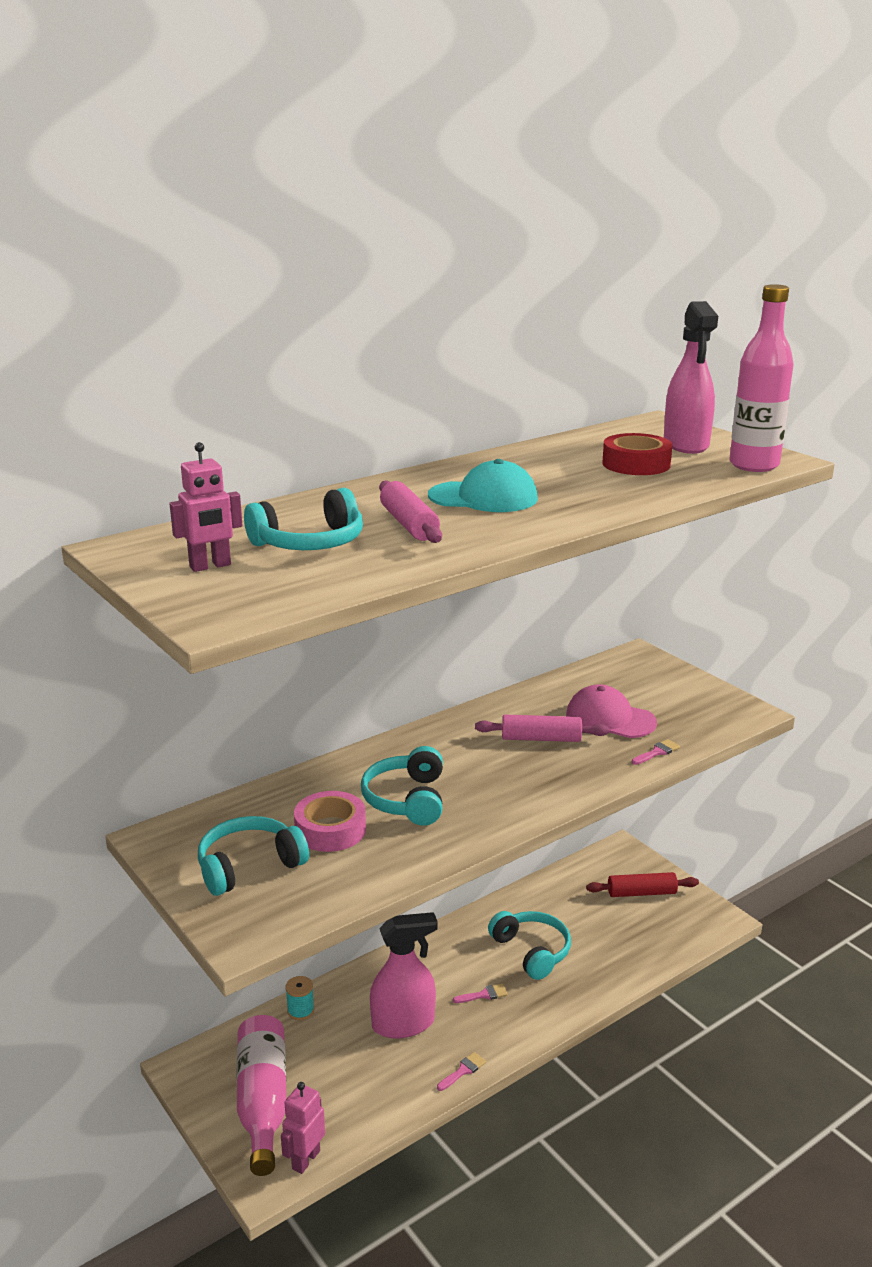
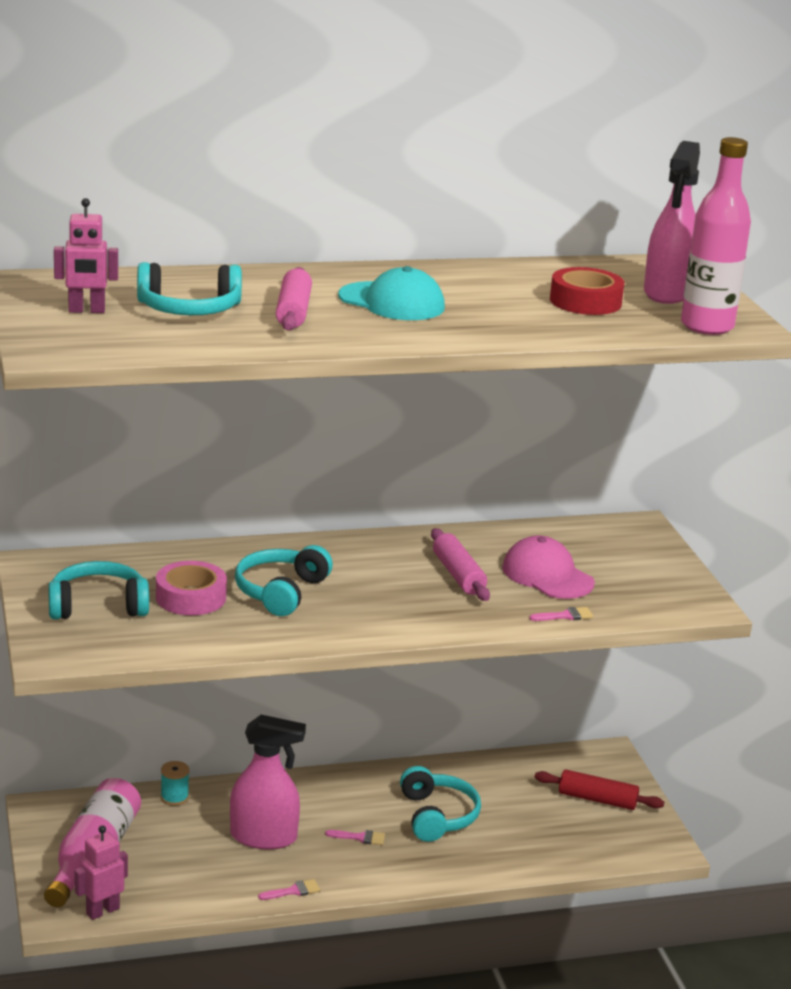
camera: 20 degrees right, 0 degrees up
(541, 738) = (458, 575): pink rolling pin -> pink rolling pin turned 45 degrees clockwise

